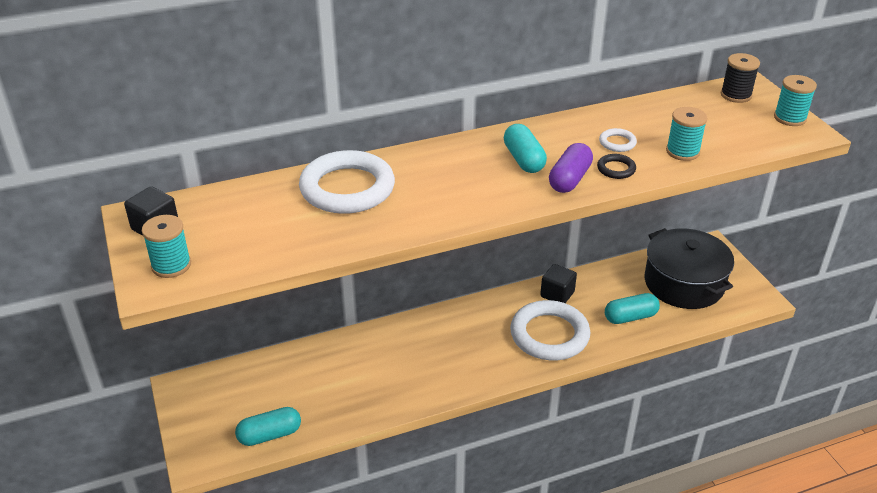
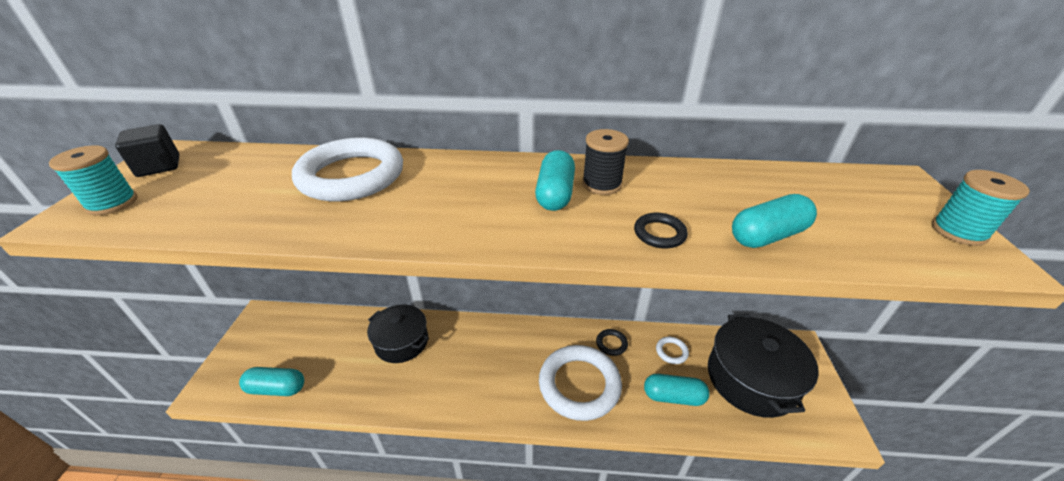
camera: 25 degrees right, 0 degrees up
(359, 357) = (401, 342): none -> black pot
(557, 294) = (611, 344): black cube -> black ring
(569, 179) = (590, 230): purple capsule -> none
(617, 143) = (683, 203): white ring -> white ring (671, 352)
(682, 152) = (767, 236): turquoise spool -> turquoise capsule
(736, 95) = (878, 186): black spool -> black spool (601, 184)

